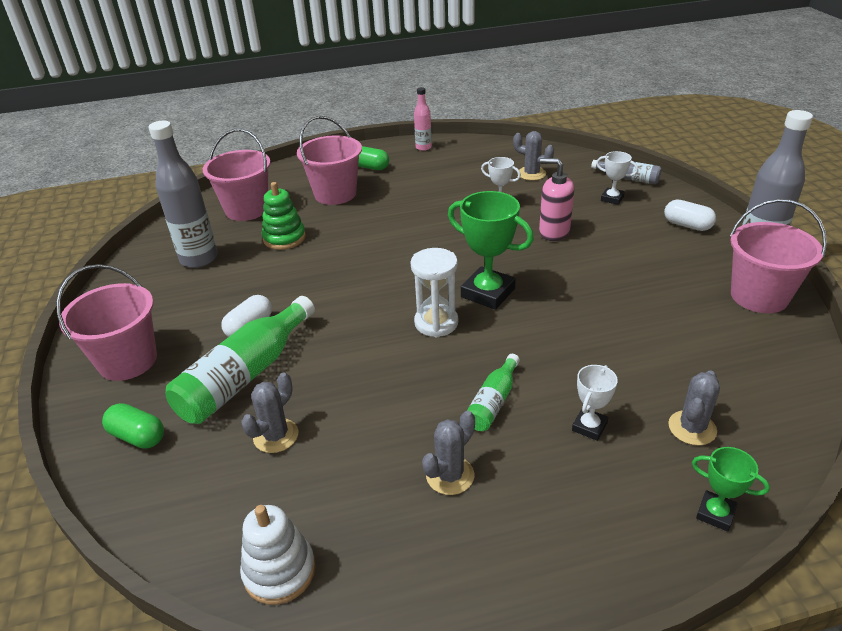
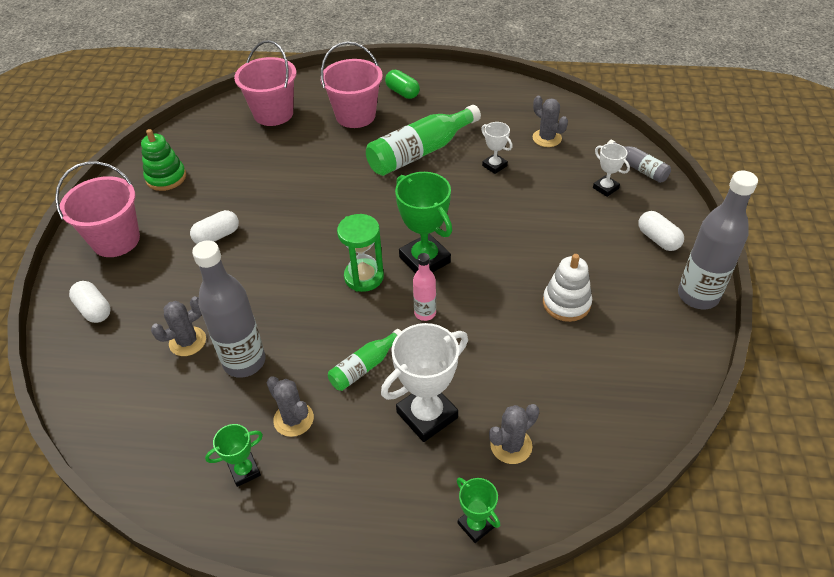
camera: 20 degrees right, 10 degrees up
(138, 436) = (94, 310): green capsule -> white capsule
(199, 259) = (211, 156): grey bottle -> grey bottle (244, 362)
(245, 375) = (192, 280): green bottle -> green bottle (420, 152)
(279, 571) = (136, 451): white stacking toy -> white stacking toy (566, 303)
(284, 238) = (288, 153): green stacking toy -> green stacking toy (166, 178)
(423, 147) = (464, 81): pink bottle -> pink bottle (425, 313)
(428, 547) = (244, 471): none -> green trophy
(436, 323) = (364, 277): white hourglass -> green hourglass
(450, 475) = (293, 419): grey cactus -> grey cactus turned 75 degrees clockwise
(553, 232) = (524, 211): pink soap dispenser -> none
(589, 427) = (427, 415): white trophy -> white trophy, size x1.85
(759, 296) = (669, 338): pink bucket -> none

